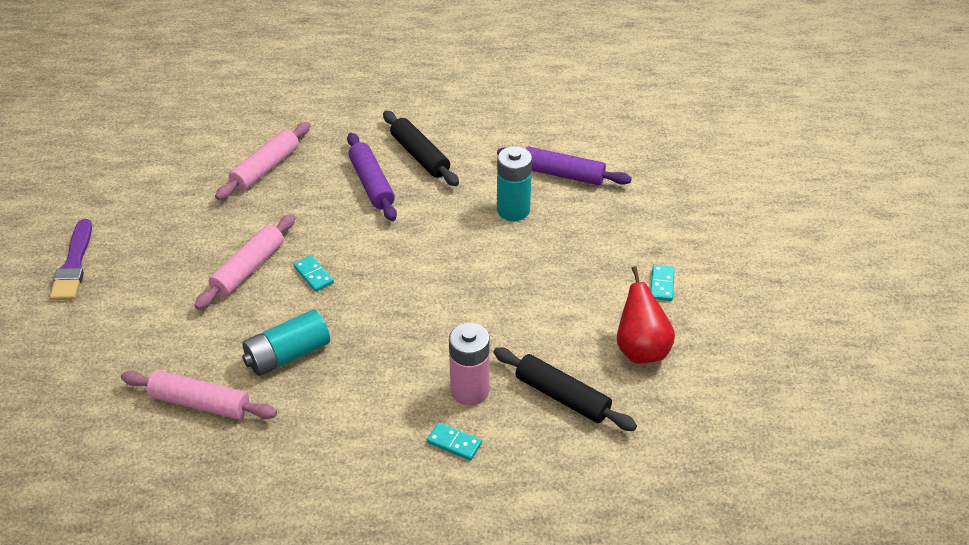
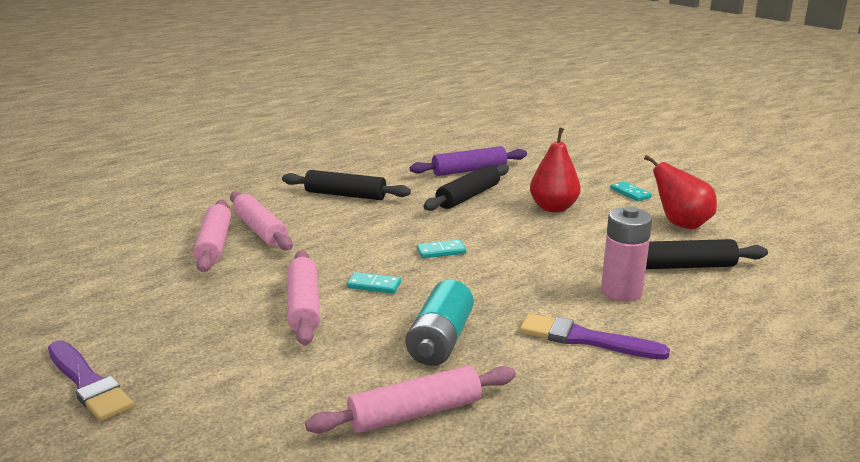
camera: 40 degrees left, 20 degrees down
(311, 168) = (260, 230): none -> pink rolling pin
(371, 184) = (331, 221): purple rolling pin -> none
(377, 416) = (585, 339): none -> purple brush
(454, 443) = (670, 324): turquoise domino -> turquoise domino (441, 251)
(513, 210) = (468, 196): turquoise battery -> black rolling pin
(562, 265) = (553, 208): none -> red pear

